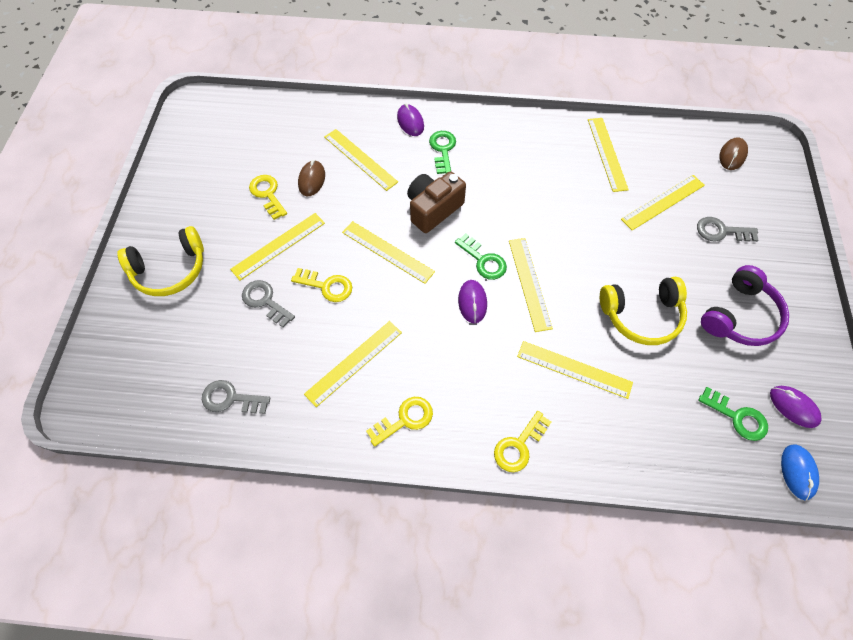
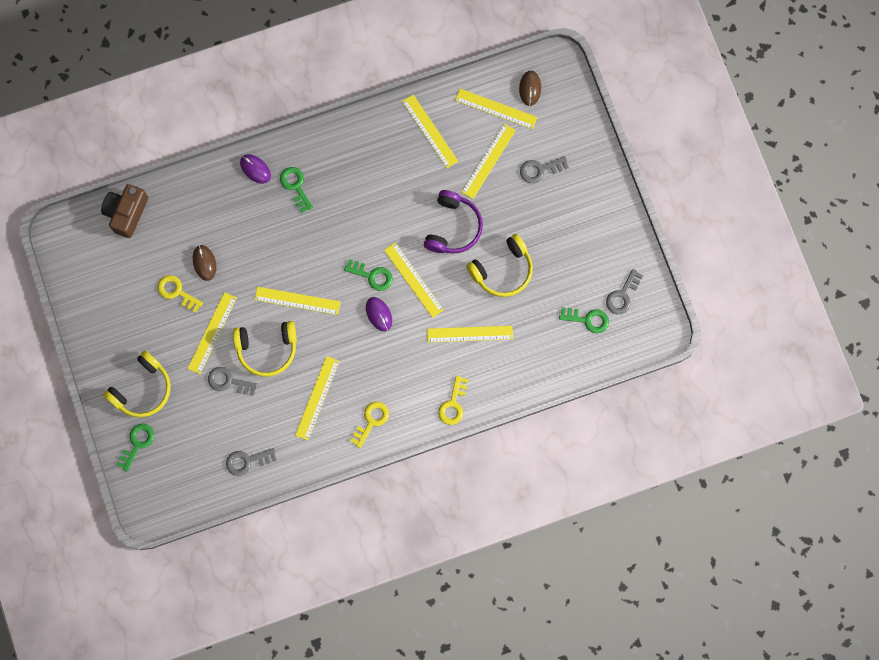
camera: 25 degrees left, 15 degrees up
(125, 322) = (137, 443): none -> green key
(327, 286) = (267, 349): yellow key -> yellow headphones
(360, 159) = (233, 225): yellow ruler -> yellow ruler (496, 109)
(433, 209) = (314, 247): brown camera -> brown camera (126, 213)
(740, 316) = (571, 239): purple headphones -> purple headphones (453, 227)
(793, 407) = (622, 295): purple mouse -> grey key
(797, 472) = (634, 341): blue mouse -> none

